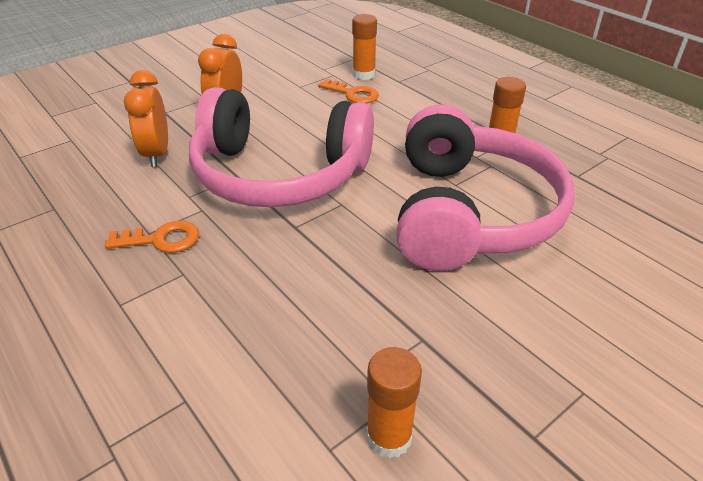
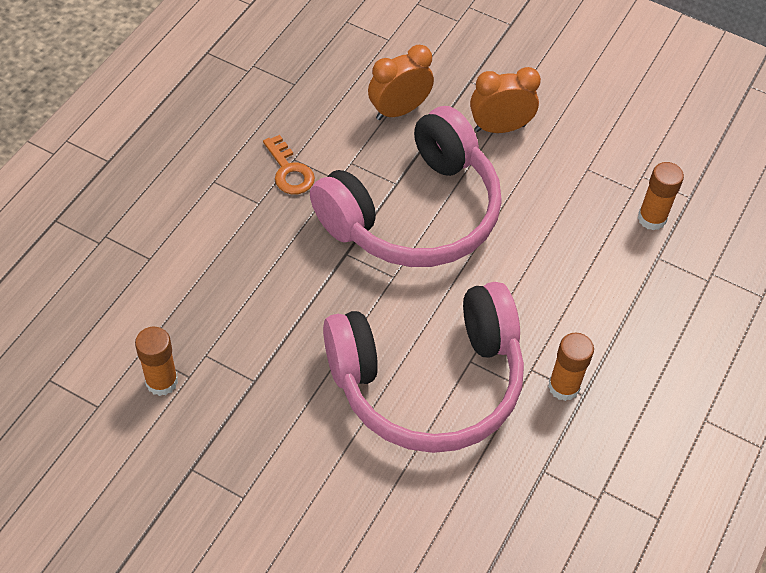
camera: 65 degrees right, 15 degrees up
(279, 174) = (414, 213): pink headphones -> pink headphones turned 120 degrees counterclockwise
(353, 94) = (599, 223): orange key -> none

